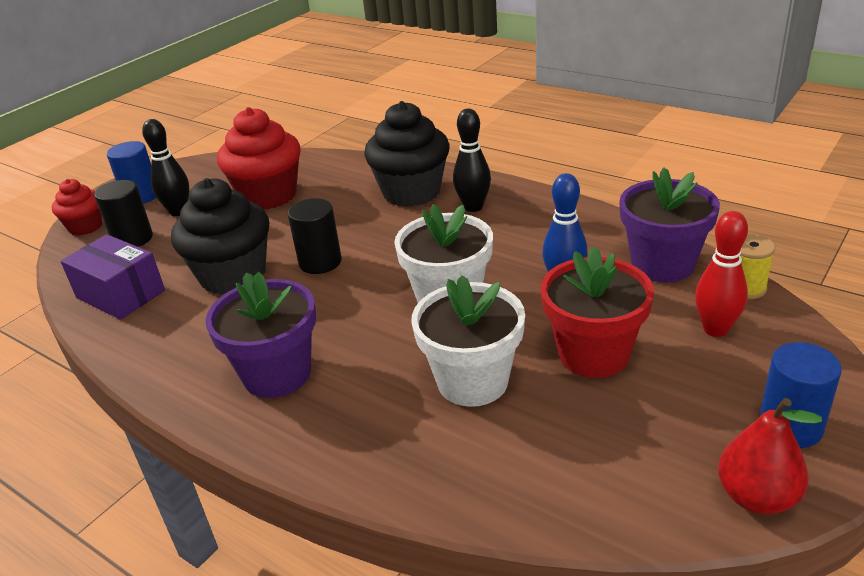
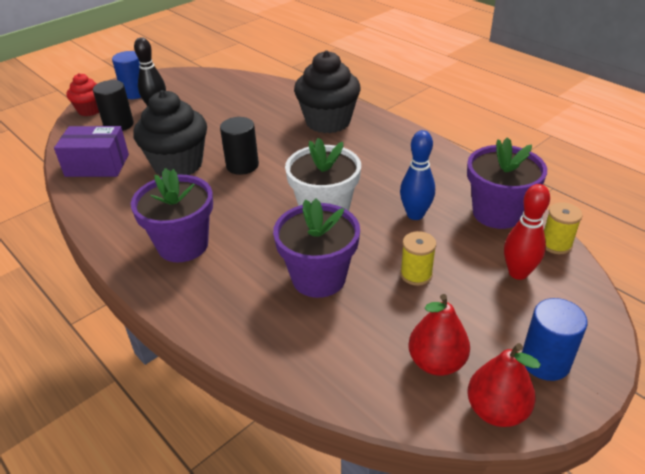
camera: 10 degrees right, 5 degrees up
(121, 294) = (97, 165): purple box -> purple box turned 45 degrees counterclockwise
(268, 195) = (223, 107): red cupcake -> none
(472, 381) = (318, 278): white flower pot -> purple flower pot
(473, 207) = (369, 141): black bowling pin -> none
(593, 354) = (416, 274): red flower pot -> yellow spool
(661, 454) = (436, 362): none -> red pear

